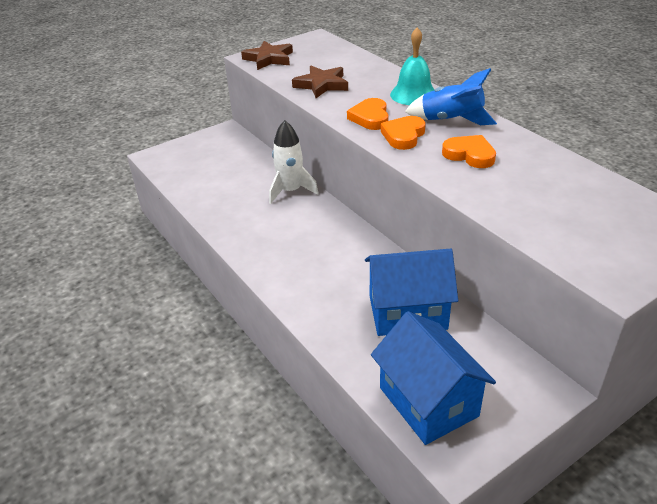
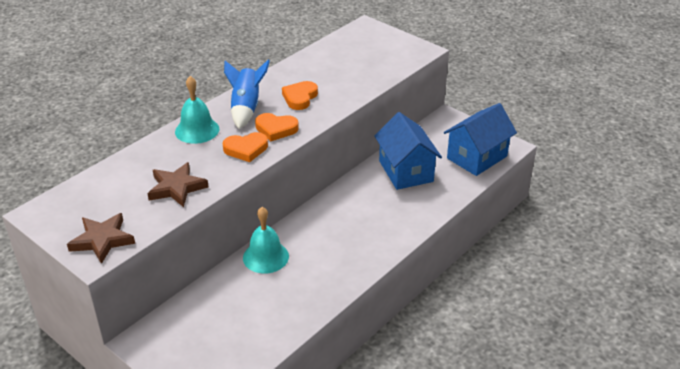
camera: 105 degrees left, 0 degrees up
(291, 191) = (265, 257): white rocket -> turquoise bell

